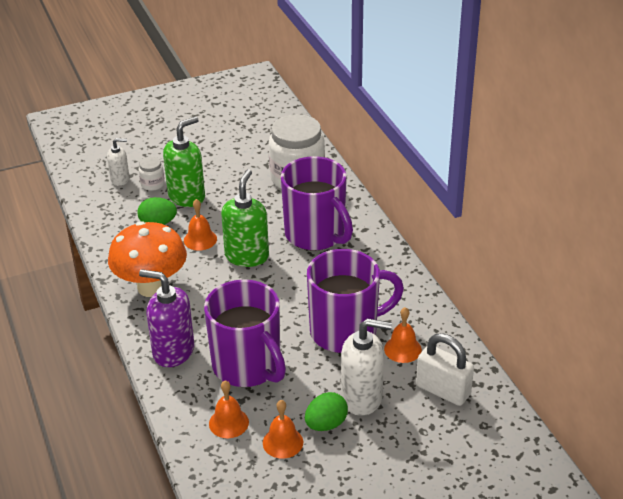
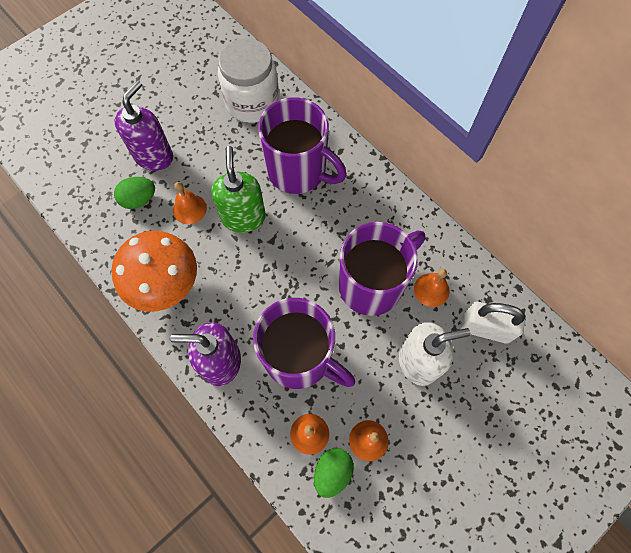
camera: 20 degrees left, 30 degrees up
(120, 179) = (77, 151): white soap dispenser -> none
(152, 184) = (112, 149): white jar -> none
(187, 196) = (154, 156): green soap dispenser -> purple soap dispenser
(326, 424) = (399, 404): green egg -> green egg (332, 472)

